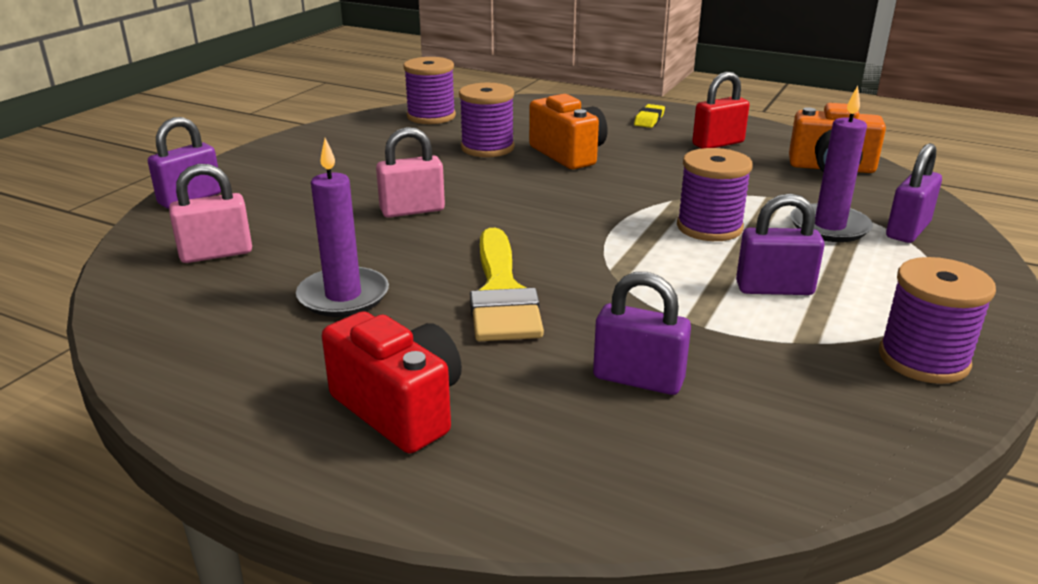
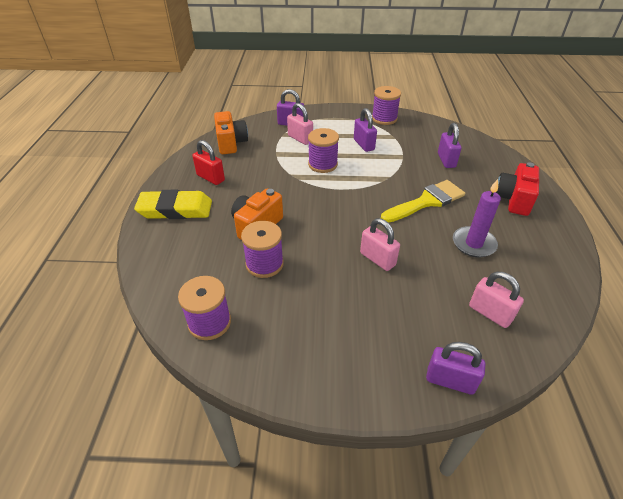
camera: 115 degrees left, 15 degrees up
(649, 119) = (175, 209): yellow eraser -> yellow eraser, size x2.22
(829, 227) = (300, 139): purple candle -> pink padlock

